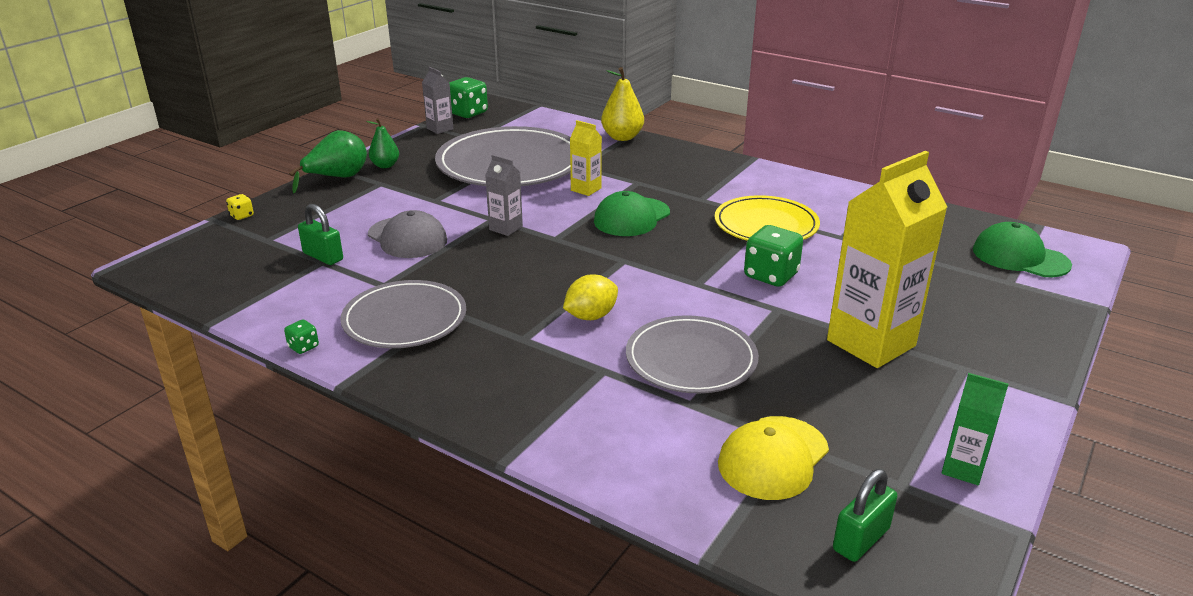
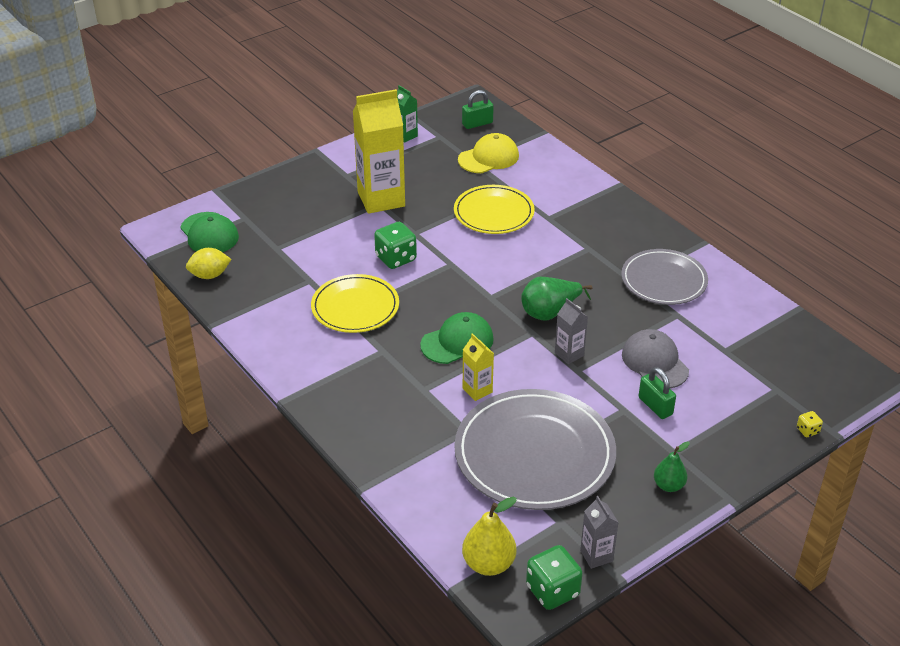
camera: 160 degrees left, 10 degrees up
(303, 347) = (731, 273): green dice -> none
(323, 256) = (725, 356): green padlock -> green padlock (655, 406)
(337, 178) = (720, 473): green pear -> green pear (550, 312)
(591, 316) = (538, 254): yellow lemon -> yellow lemon (210, 275)
(622, 137) = (391, 476): yellow pear -> yellow pear (488, 564)
(691, 359) = (493, 213): grey plate -> yellow plate

